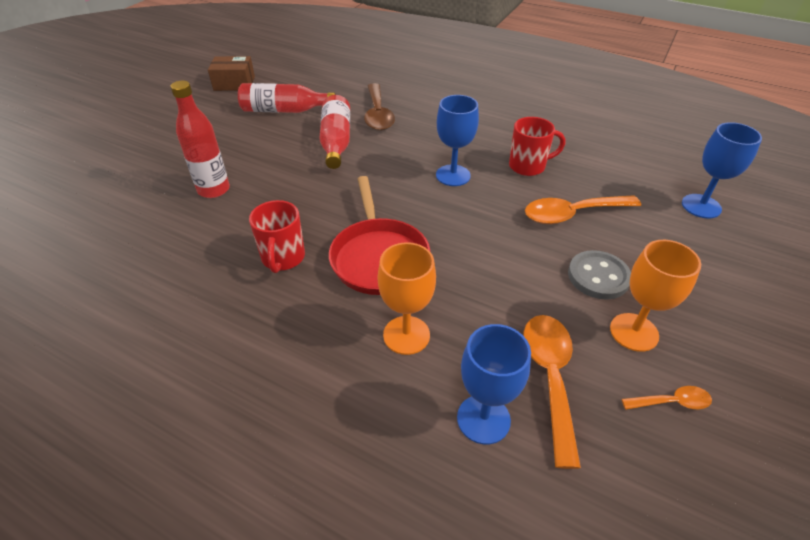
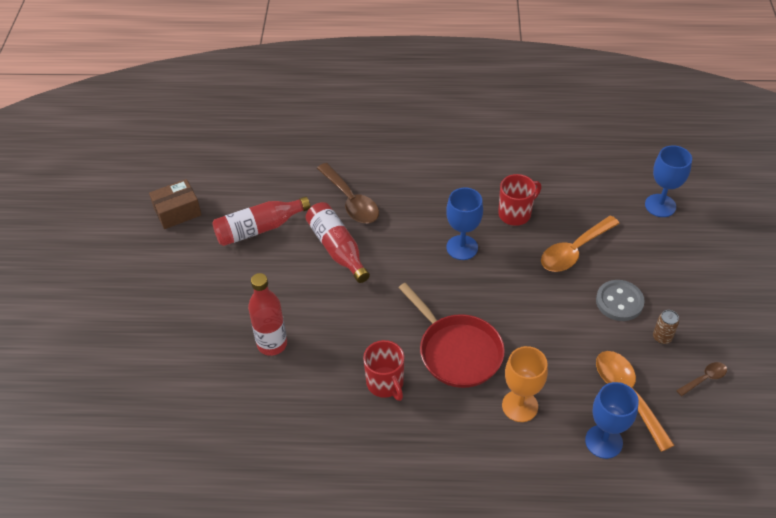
camera: 25 degrees left, 5 degrees up
(634, 332) = (662, 337): orange goblet -> brown can
(671, 402) = (704, 379): orange spoon -> brown spoon

